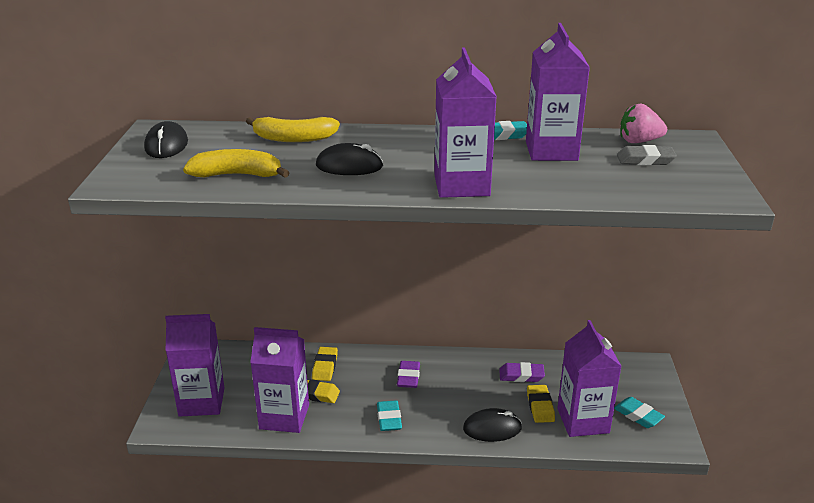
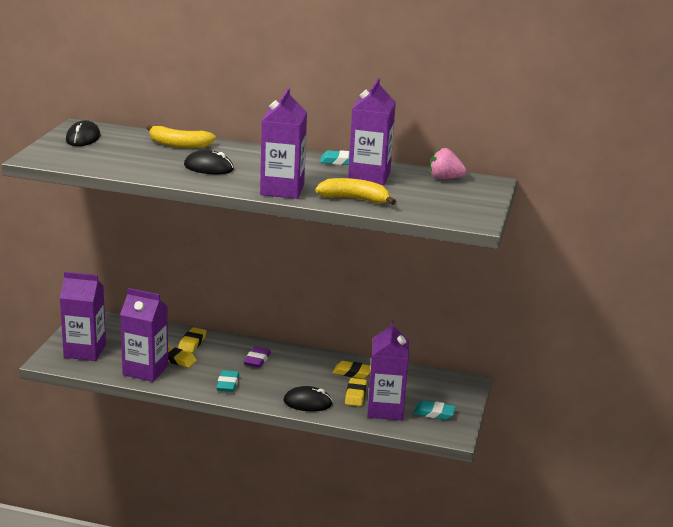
camera: 10 degrees right, 5 degrees down
(237, 175) = (124, 163): yellow banana -> yellow banana (355, 199)
(521, 375) = (352, 372): purple eraser -> yellow eraser
(638, 415) = (434, 413): turquoise eraser -> turquoise eraser turned 45 degrees counterclockwise
(645, 160) = (437, 191): grey eraser -> none

